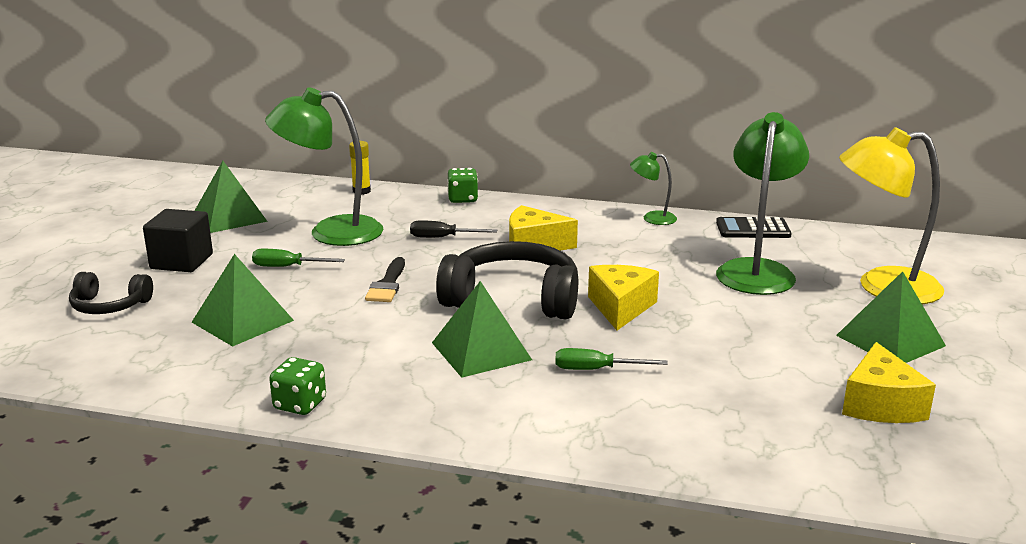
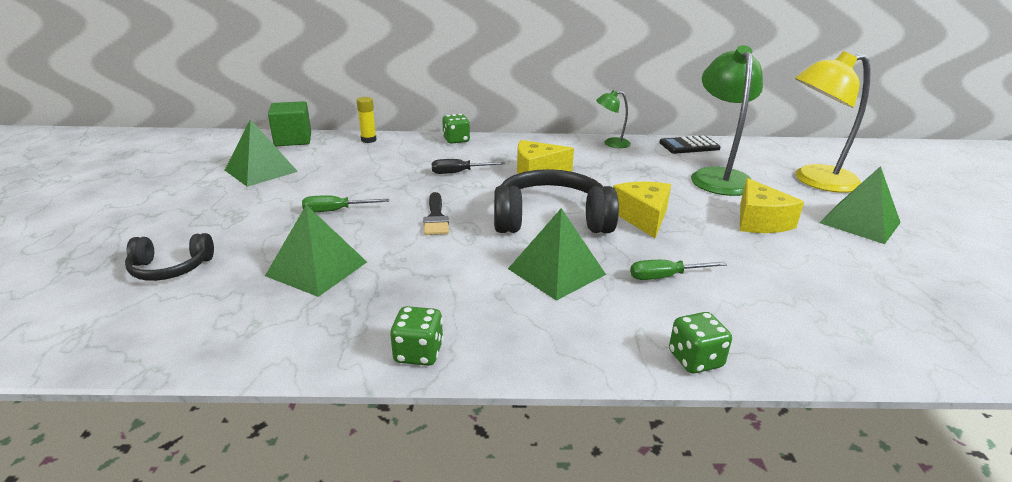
camera: 15 degrees left, 5 degrees up
(181, 261) = (230, 215): black cube -> none
(278, 184) = (293, 139): none -> green cube
(331, 232) = (360, 176): green lamp -> none
(563, 445) = (695, 360): none -> green dice
(880, 404) = (905, 279): yellow cheese -> yellow cheese (760, 221)

